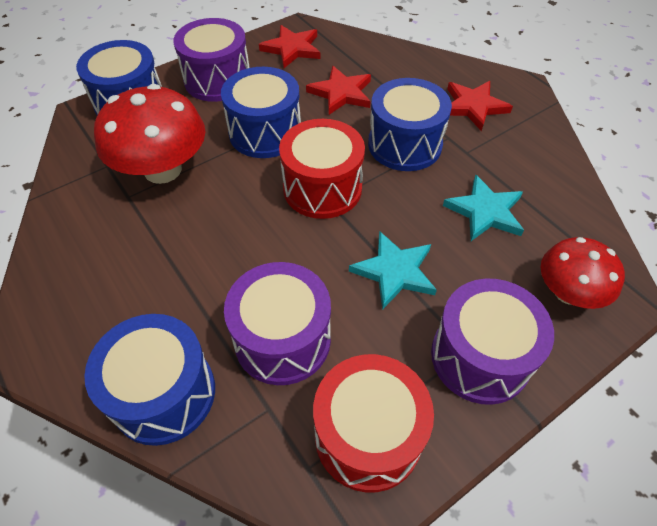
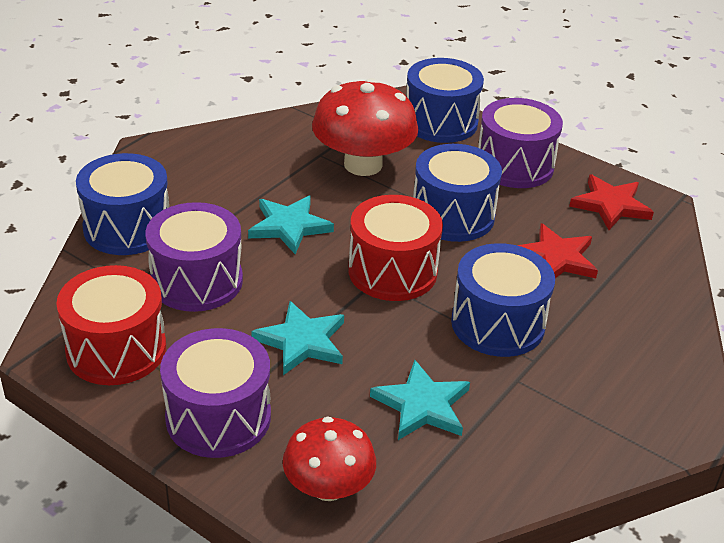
camera: 70 degrees right, 15 degrees down
(229, 245) = (289, 226): none -> turquoise star
(473, 106) = (610, 378): red star -> none

